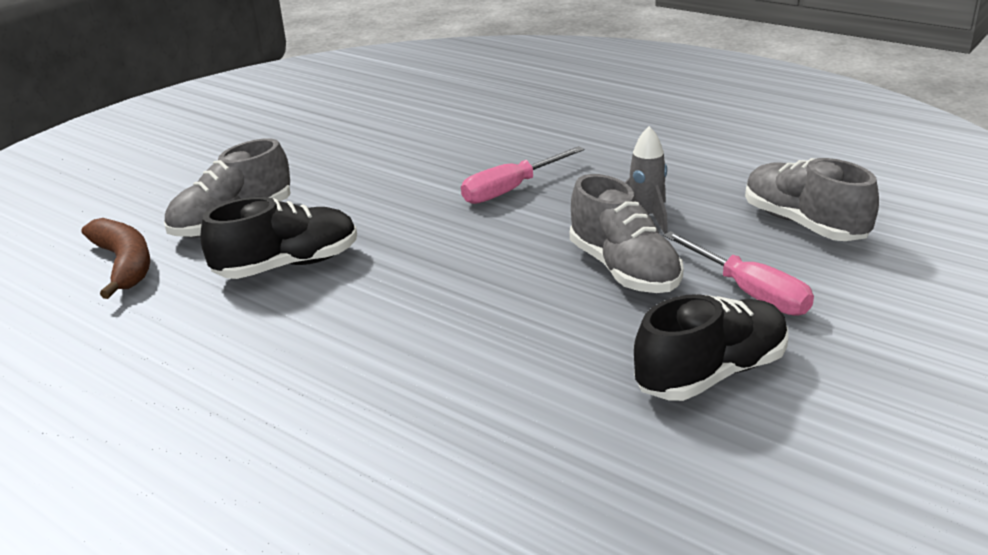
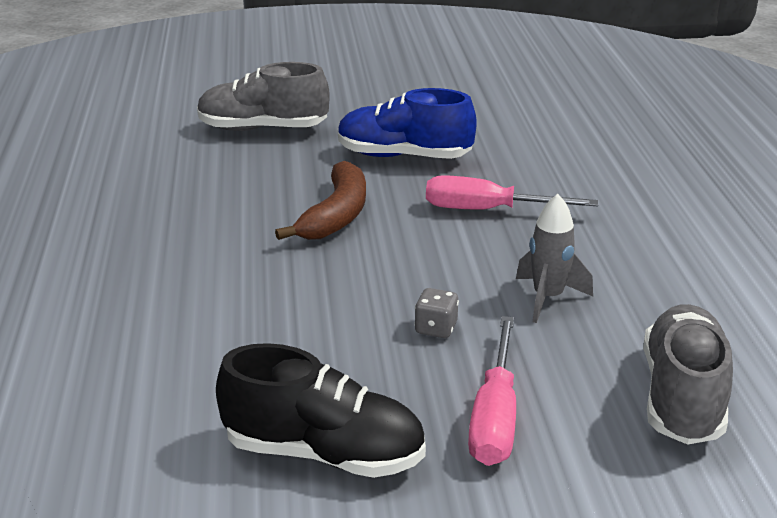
camera: 45 degrees right, 0 degrees up
(124, 264) = (156, 124): brown banana -> brown banana (336, 215)
(288, 265) = (233, 179): black shoe -> none
(385, 186) = (404, 156): none -> blue shoe
(624, 270) = (436, 328): grey shoe -> grey dice

